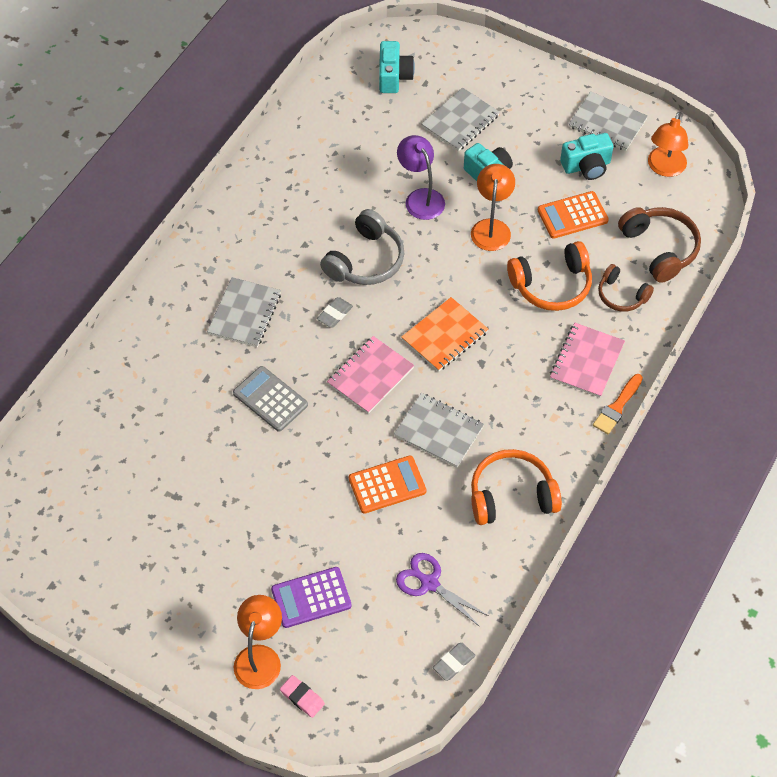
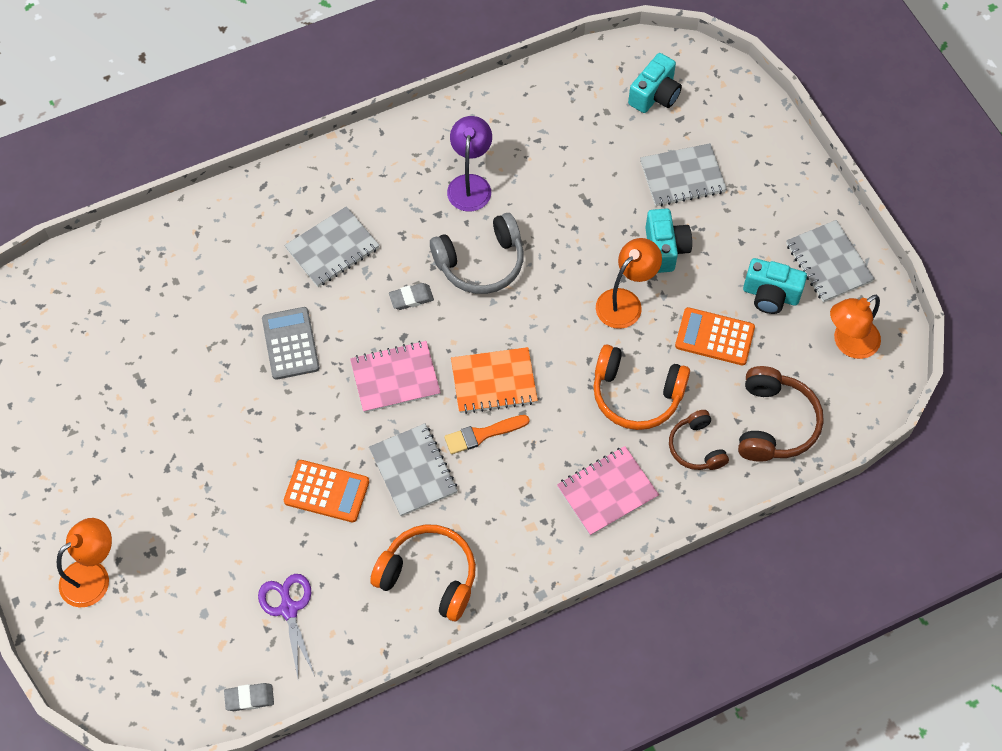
camera: 35 degrees right, 5 degrees up
(302, 697) = (98, 638): pink eraser -> none
(311, 597) = (178, 552): purple calculator -> none
(420, 198) = (582, 231): purple lamp -> purple lamp (470, 184)
(617, 407) = (599, 555): orange brush -> orange brush (482, 434)

